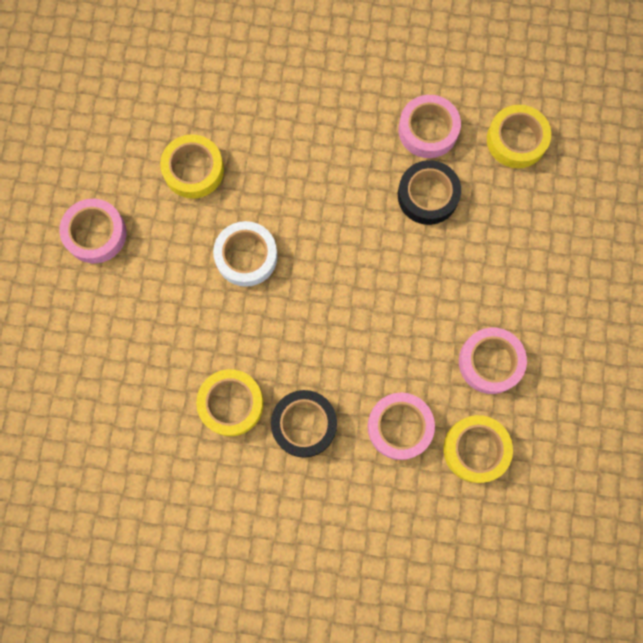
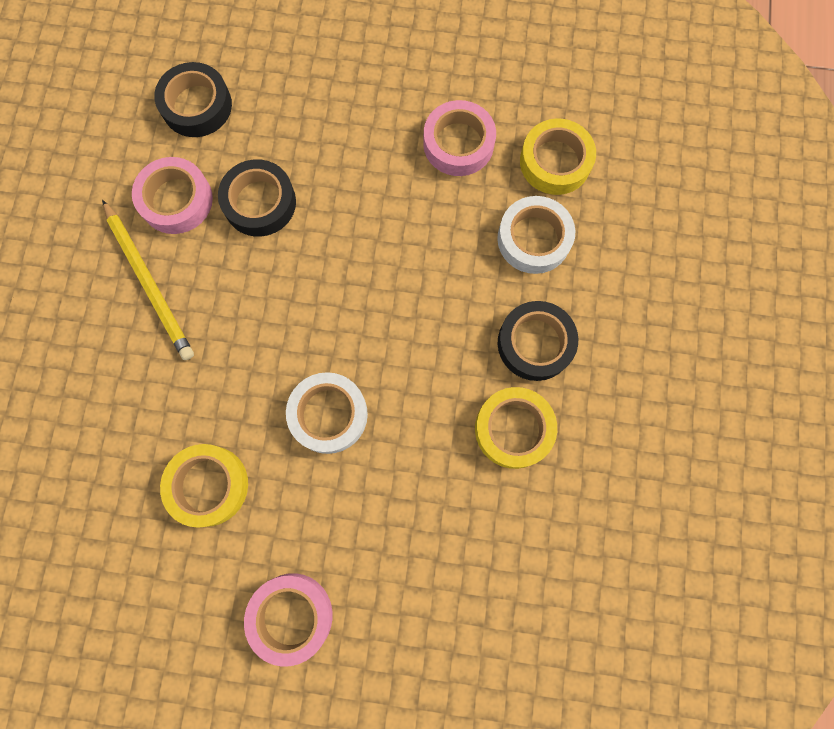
camera: 90 degrees left, 0 degrees up
(356, 115) = (149, 282): none -> yellow pencil
(399, 427) = (533, 239): pink tape -> white tape
(516, 140) = (197, 105): yellow tape -> black tape

